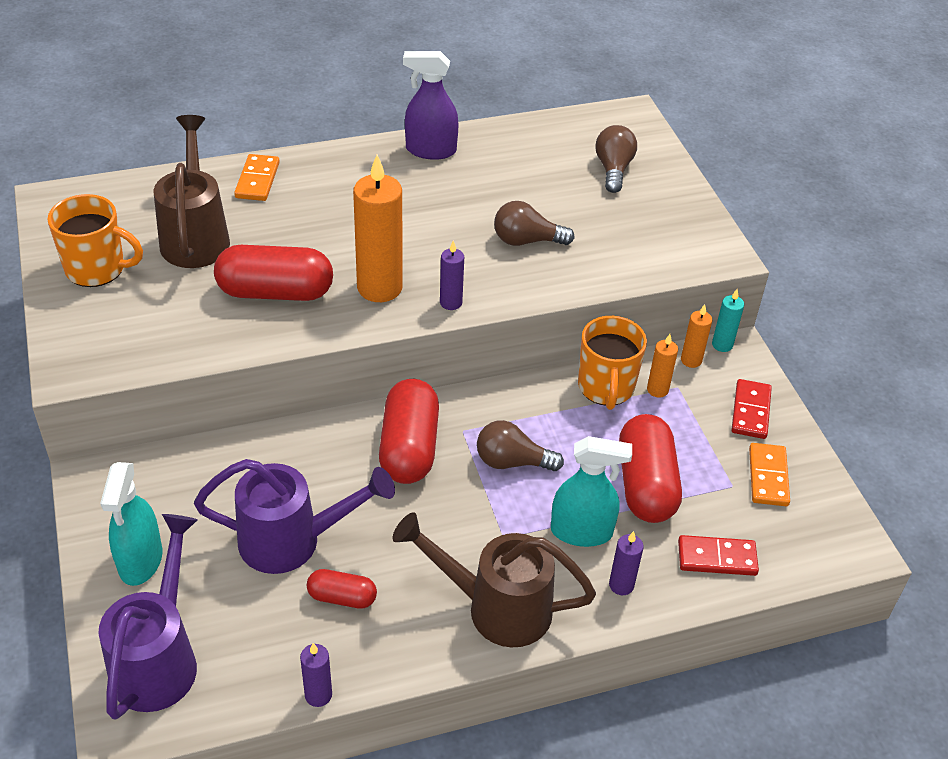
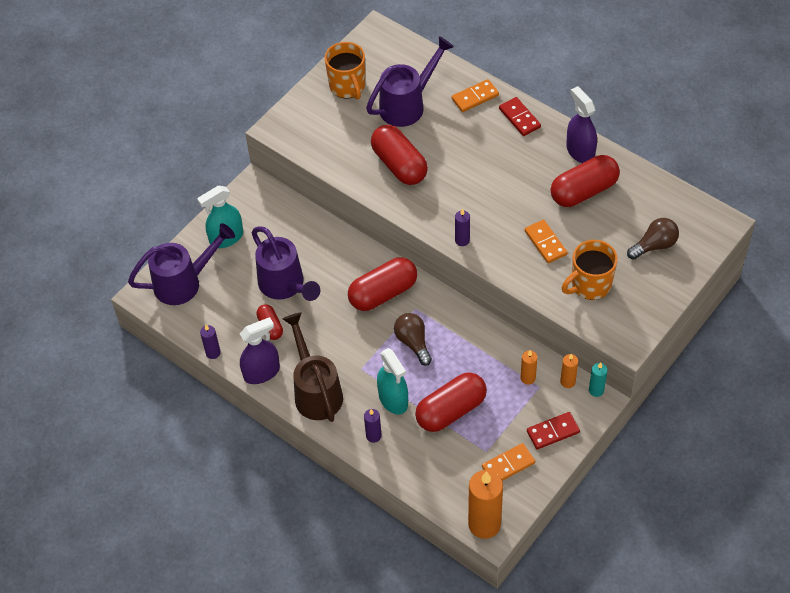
camera: 60 degrees right, 10 degrees up
(195, 236) = (407, 105): brown watering can -> purple watering can
(379, 288) = (444, 204): orange candle -> orange candle (484, 524)
(409, 653) = (262, 372): none -> purple spray bottle
(487, 176) = (584, 191): none -> red capsule
(526, 241) = (545, 243): brown light bulb -> orange domino
(606, 388) = (506, 353): orange mug -> orange mug (590, 285)
(717, 558) = (428, 469): red domino -> red domino (519, 118)

